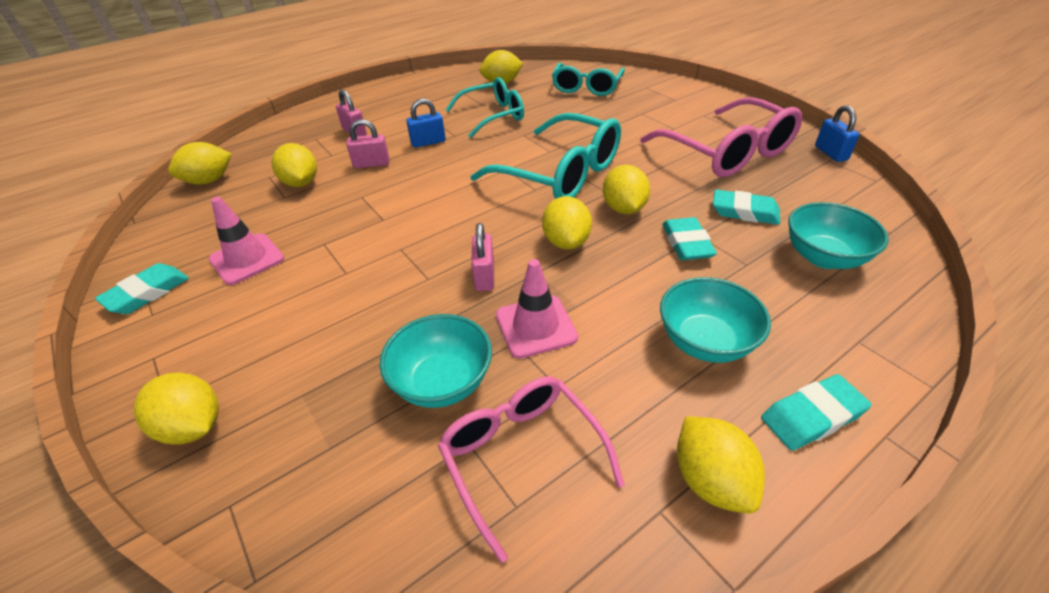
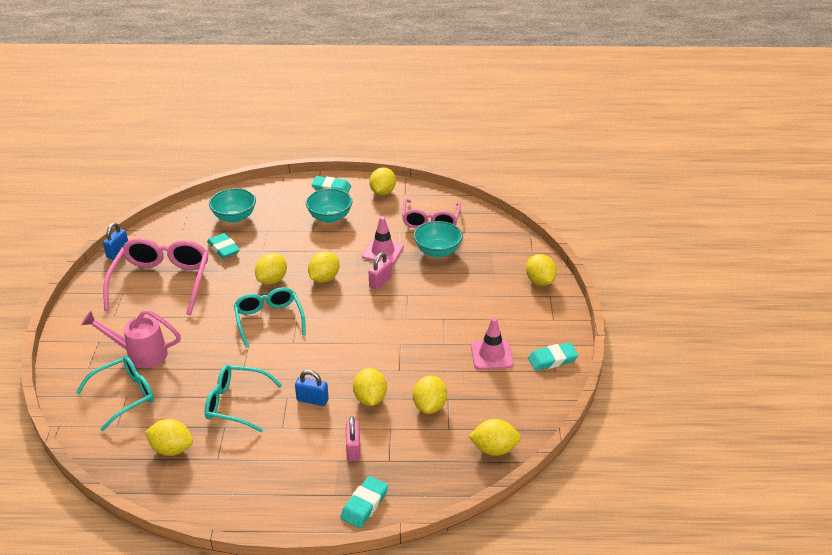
camera: 145 degrees left, 5 degrees down
(371, 164) = (370, 399): pink padlock -> yellow lemon
(561, 174) = (269, 320): turquoise glasses -> turquoise glasses, size x0.66
(626, 107) = (139, 354): none -> pink watering can
(686, 243) = (274, 249): turquoise eraser -> turquoise eraser (364, 505)

